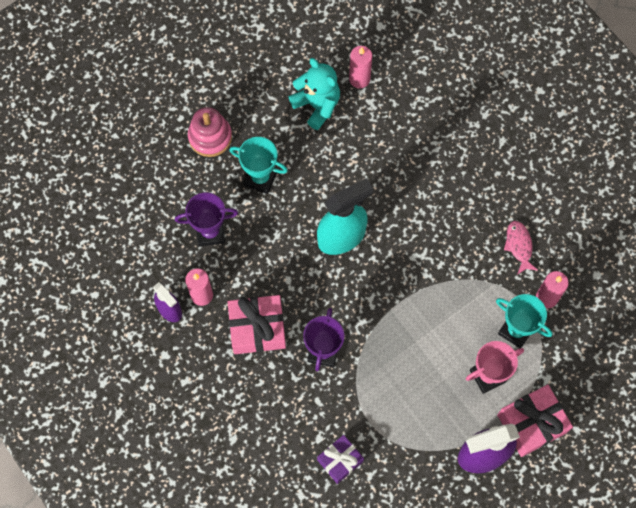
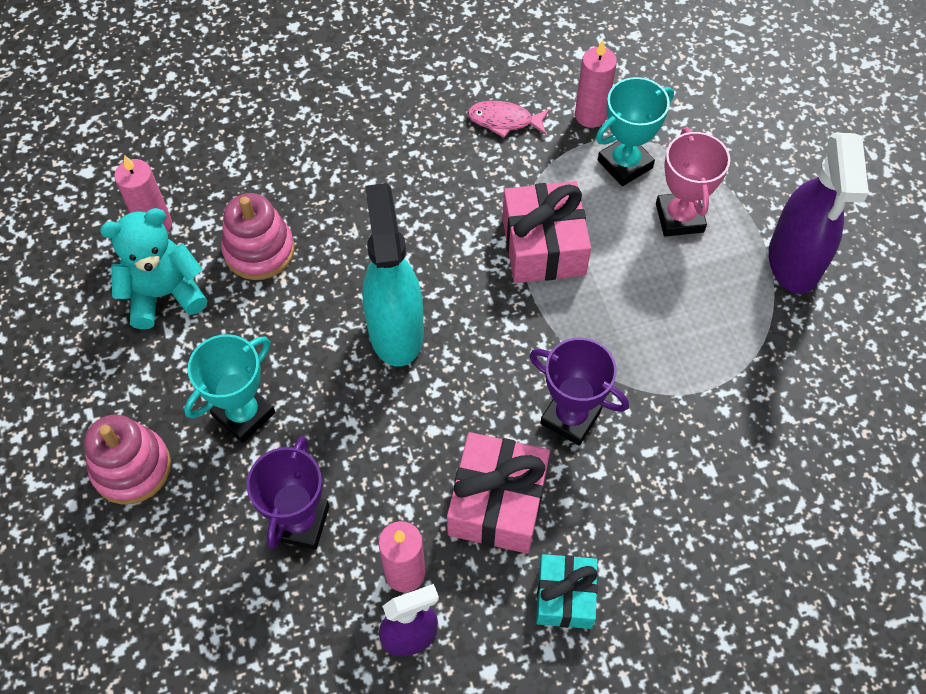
camera: 70 degrees left, 10 degrees down
(217, 381) = (565, 596): none -> turquoise gift
(340, 461) = (754, 451): purple gift -> none
(365, 142) = (259, 250): none -> pink stacking toy
(531, 424) = (764, 191): pink gift -> pink gift (543, 246)

